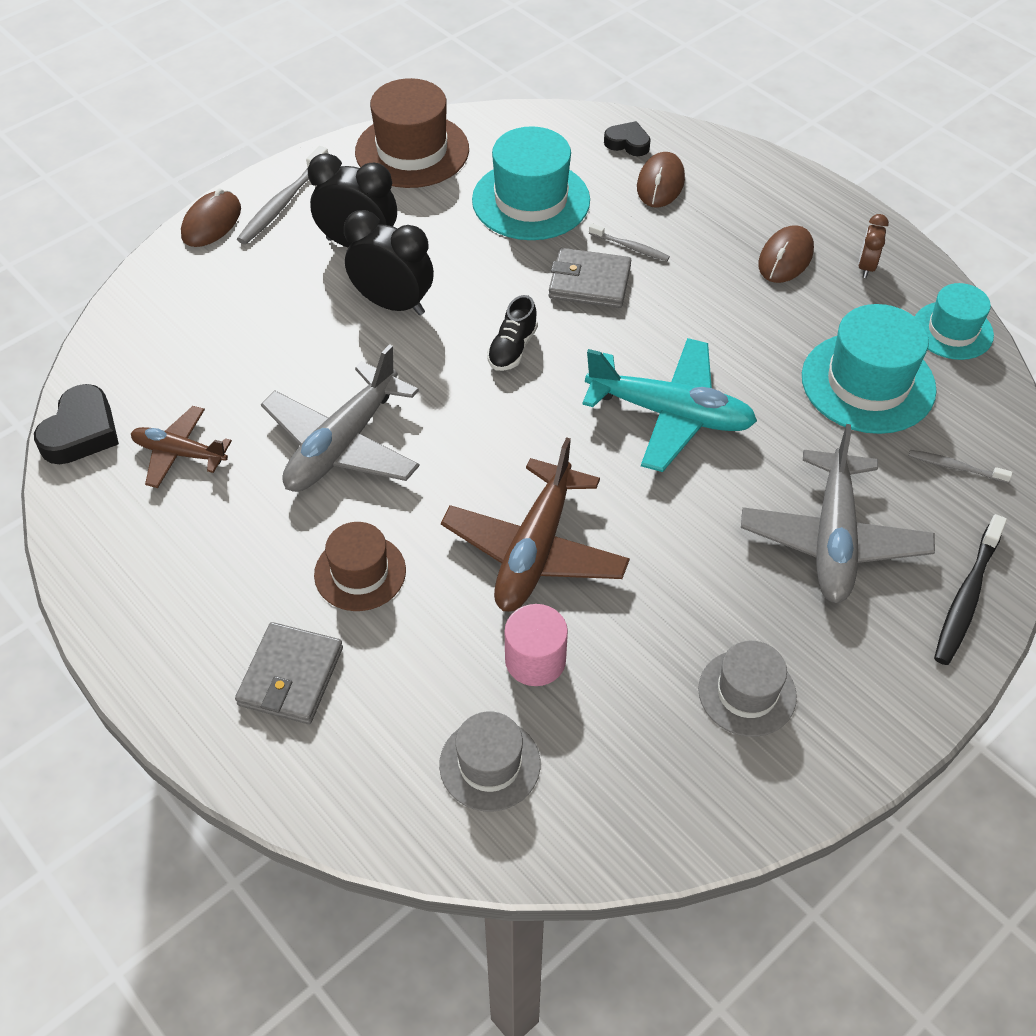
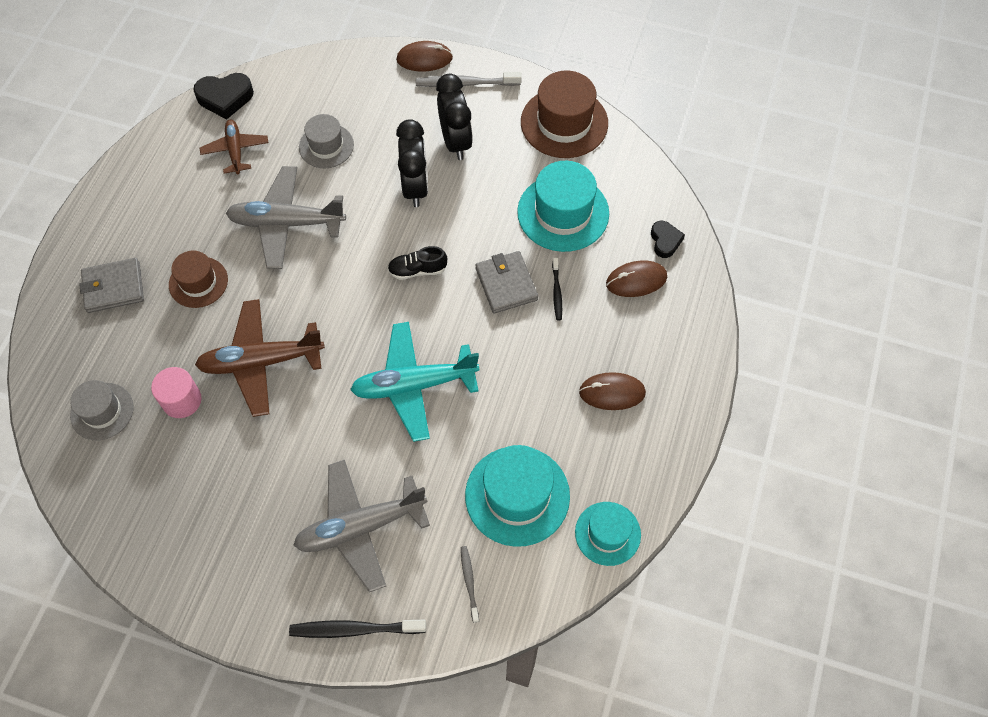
camera: 60 degrees right, 10 degrees up
(630, 247) = (557, 292): grey toothbrush -> black toothbrush
(670, 414) = (414, 385): turquoise plane -> turquoise plane turned 90 degrees clockwise
(747, 693) = (213, 525): grey hat -> grey hat (326, 146)
(866, 267) = (638, 449): brown clock -> none

